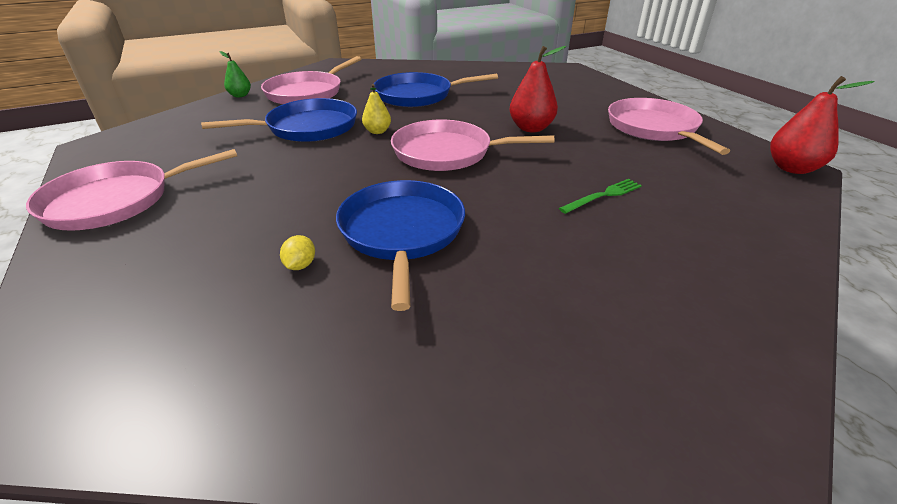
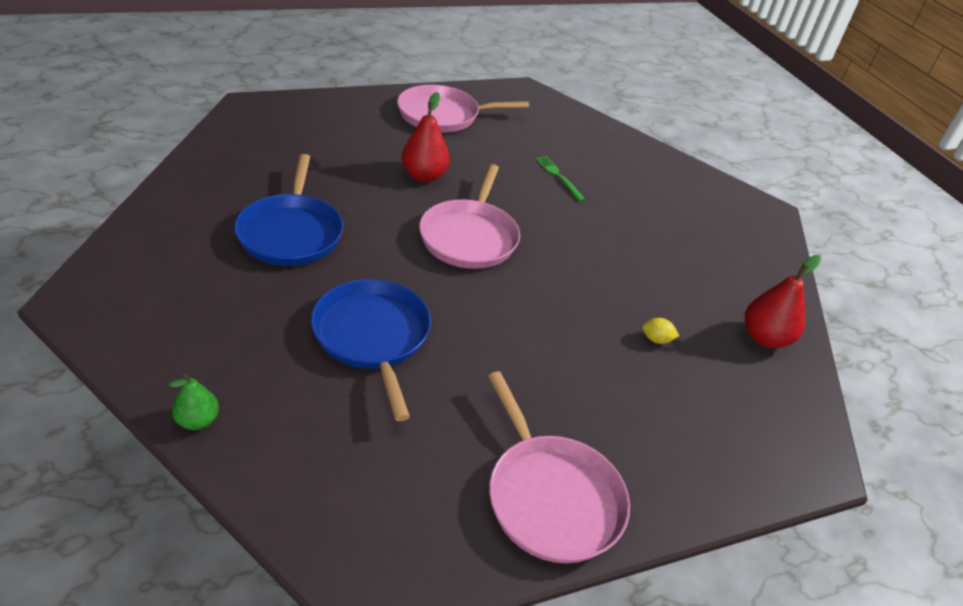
camera: 90 degrees left, 5 degrees up
(307, 93) = (226, 337): pink pan -> none
(377, 131) = (403, 278): yellow pear -> none
(402, 232) = (610, 282): blue pan -> none
(792, 168) = (525, 91): red pear -> red pear (764, 338)

